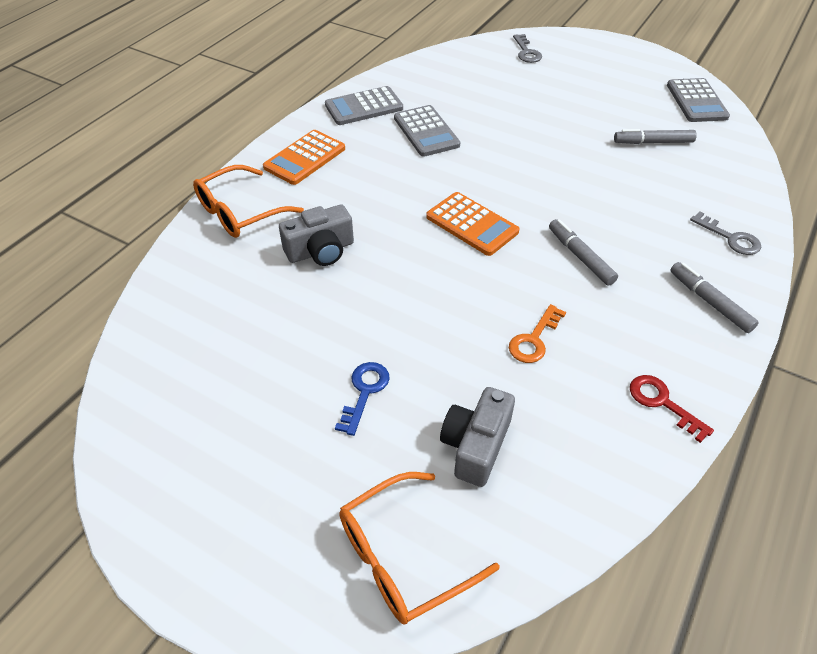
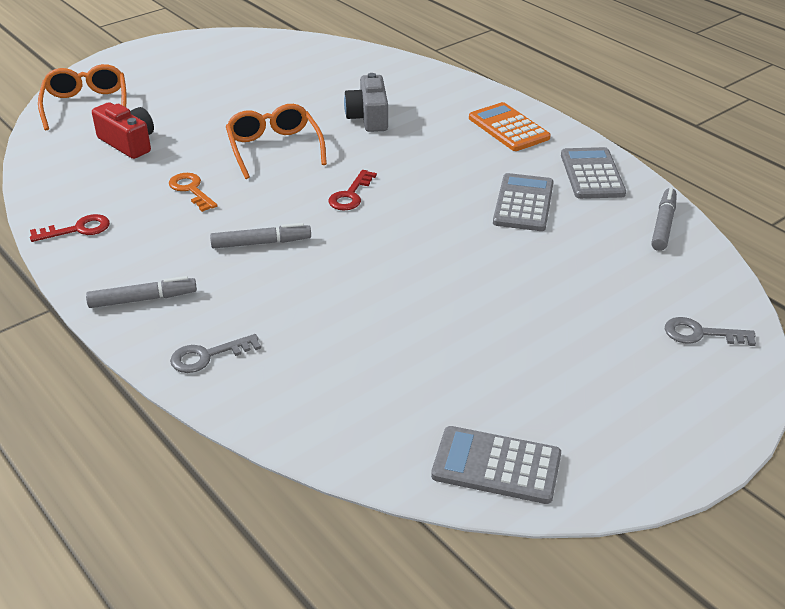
camera: 110 degrees right, 10 degrees down
(240, 212) = (443, 90): orange glasses -> orange glasses (274, 148)
(364, 392) = (210, 113): blue key -> none
(426, 132) = (523, 203): grey calculator -> grey calculator turned 105 degrees clockwise
(472, 224) = (350, 195): orange calculator -> red key
(475, 445) = (128, 143): grey camera -> red camera
(653, 142) = (415, 371): grey marker -> grey marker (663, 225)

